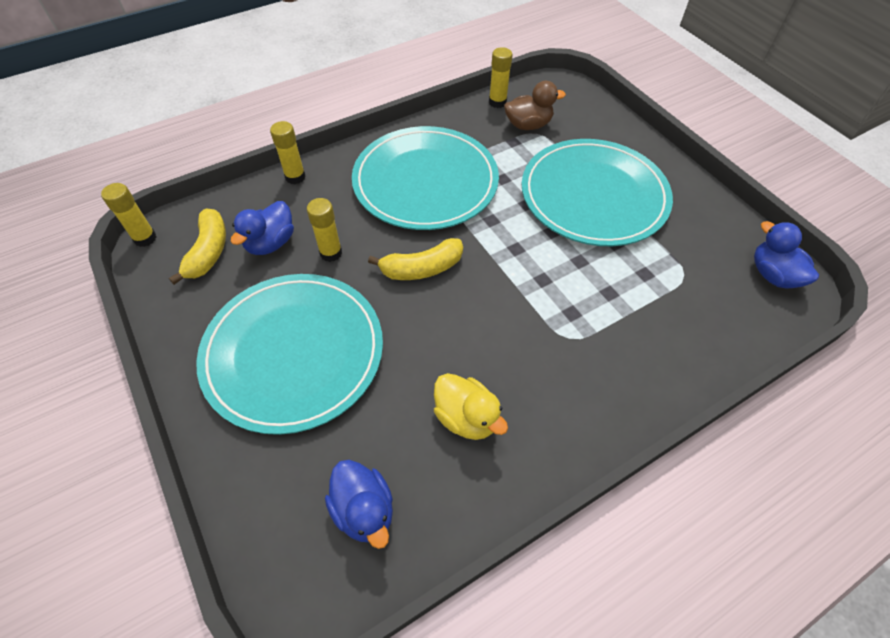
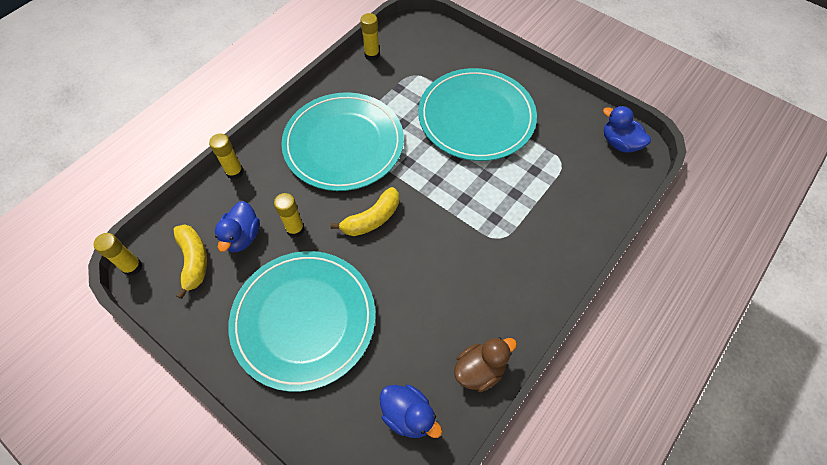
camera: 20 degrees left, 5 degrees up
(466, 417) = (451, 323): yellow duck -> none
(528, 125) = (404, 69): brown duck -> brown duck (479, 369)

